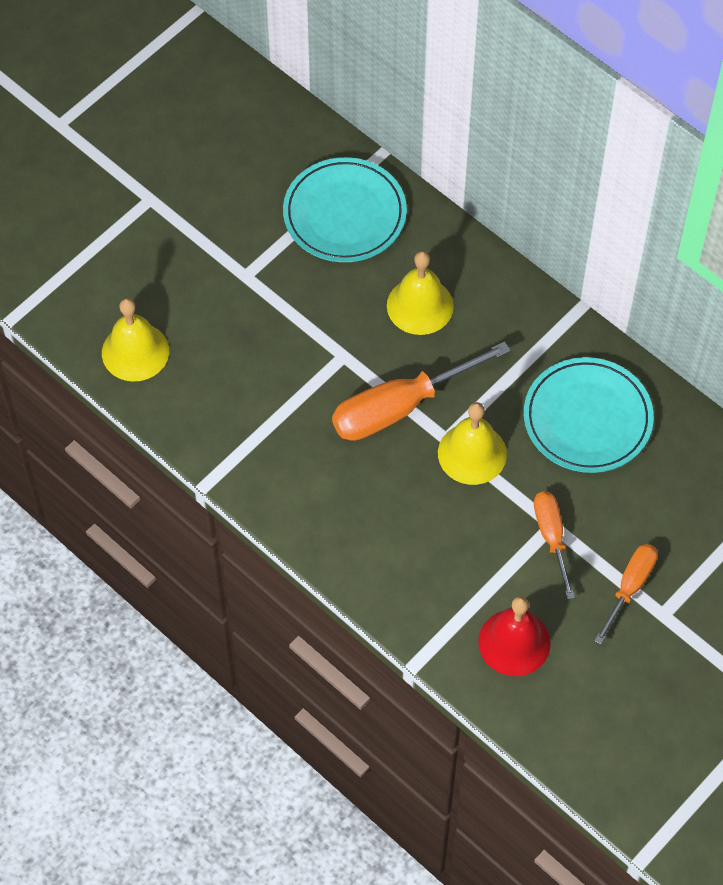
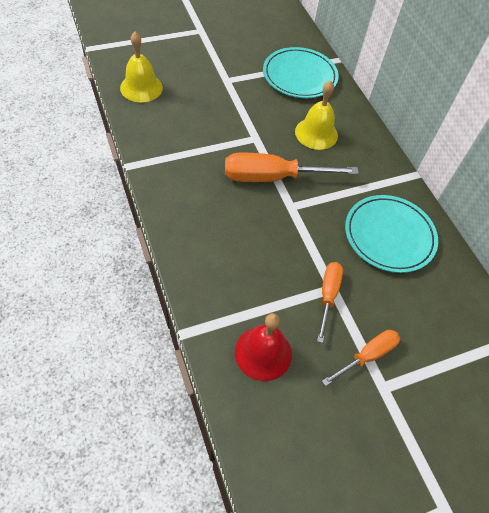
camera: 20 degrees right, 5 degrees down
(472, 453) = (302, 222): yellow bell -> none

